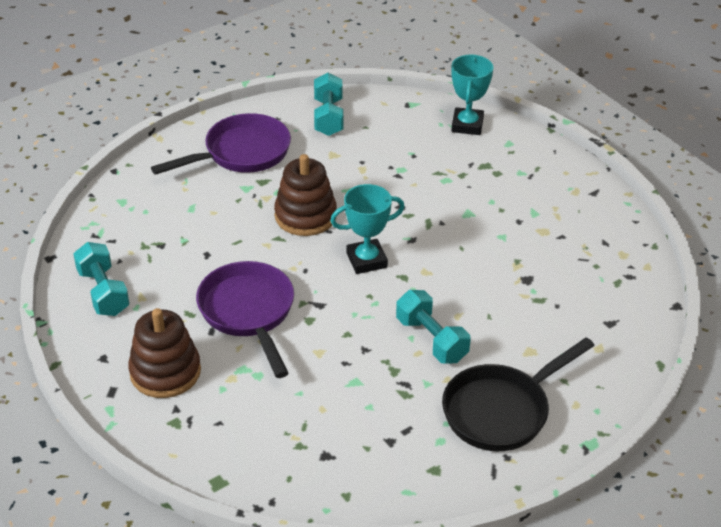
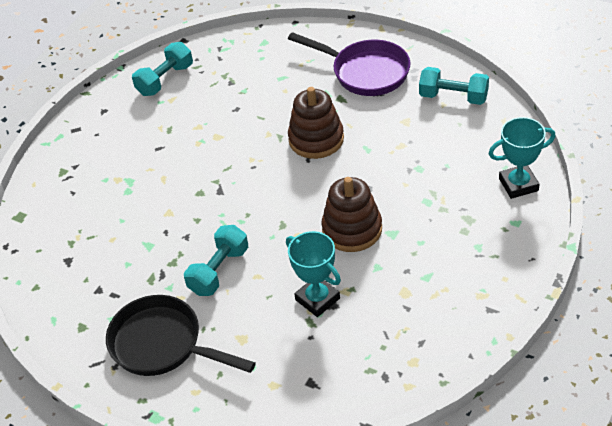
camera: 70 degrees right, 5 degrees up
(165, 372) = (106, 145): brown stacking toy -> brown stacking toy (352, 229)
(248, 313) = (187, 158): purple pan -> none
(328, 117) = (453, 97): turquoise dumbbell -> turquoise dumbbell turned 45 degrees clockwise
(366, 260) = (287, 195): turquoise trophy -> turquoise trophy (317, 299)

